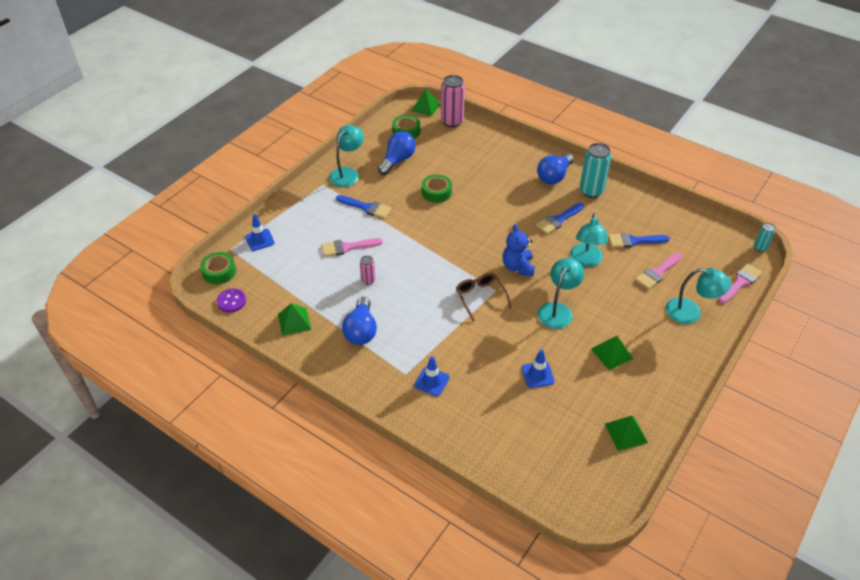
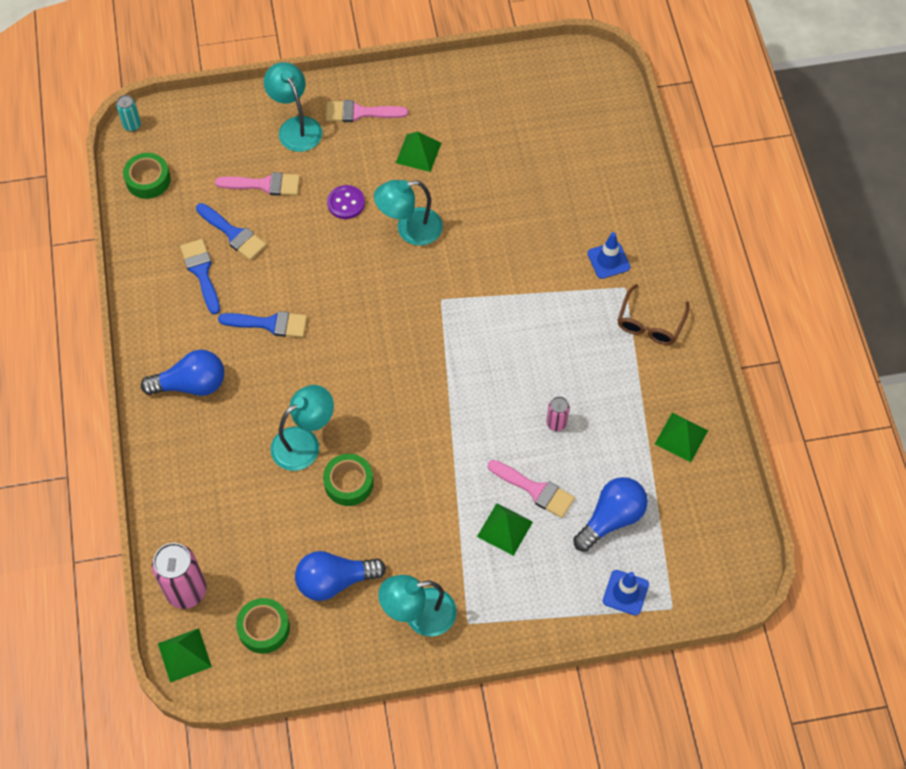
camera: 135 degrees left, 15 degrees up
(219, 272) = (711, 581): green tape -> green tape (148, 180)
(231, 301) = (728, 523): purple button -> purple button (346, 203)
(361, 330) = (622, 368): blue light bulb -> blue light bulb (611, 518)
(366, 207) = (454, 533): blue brush -> blue brush (201, 272)
(480, 297) = (465, 304): brown glasses -> brown glasses (650, 323)
(518, 267) = (386, 305): blue teddy bear -> none
(537, 375) = (507, 189): blue traffic cone -> none
(586, 261) = (311, 254): turquoise lamp -> turquoise lamp (304, 443)
(591, 191) = (183, 328): turquoise can -> none
(626, 433) = (497, 89): green pyramid -> green pyramid (505, 529)
(740, 283) = (208, 113): pink brush -> pink brush (360, 112)

